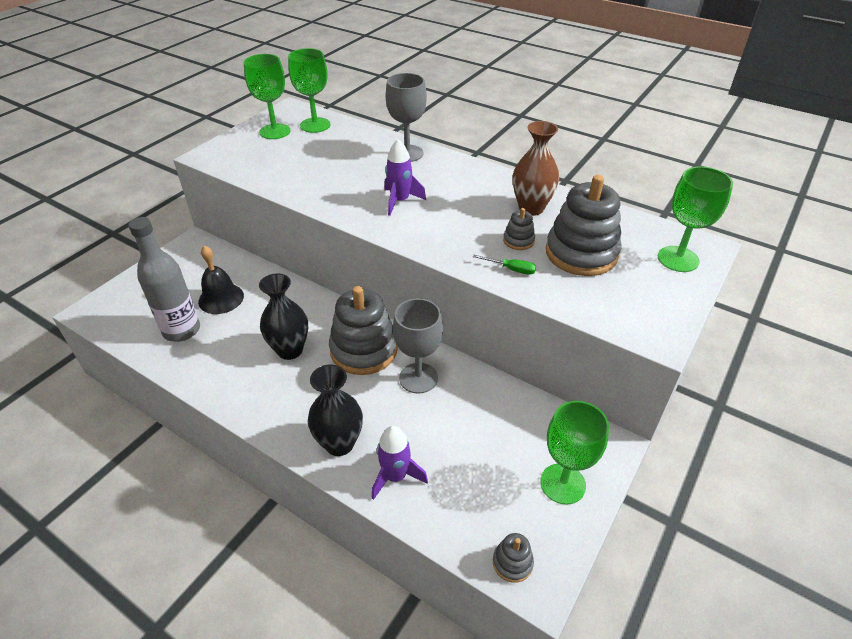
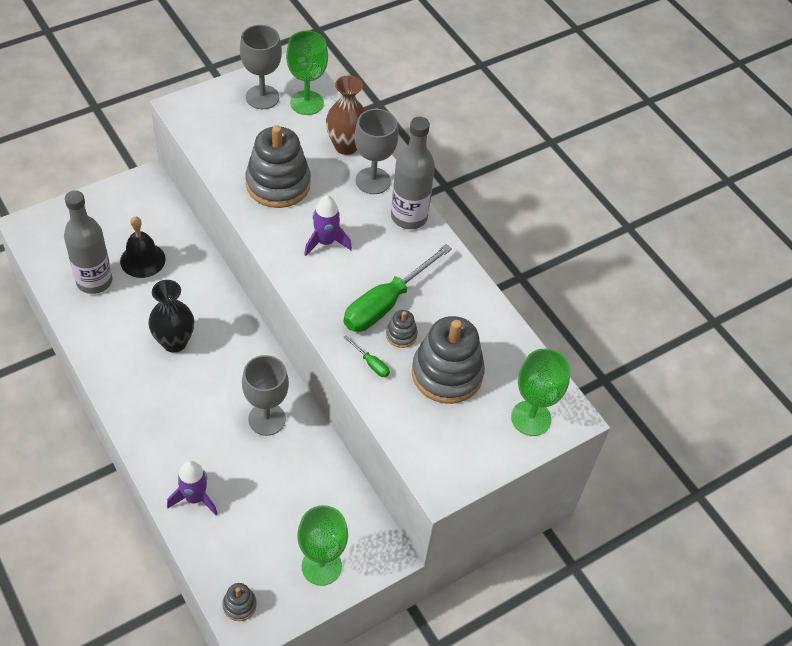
camera: 20 degrees right, 10 degrees up
(275, 131) = (262, 97): green goblet -> grey goblet
(339, 443) = (168, 449): black vase -> none
(364, 350) = (237, 370): grey stacking toy -> grey stacking toy (278, 184)
(455, 166) = (409, 217): none -> grey bottle
(486, 224) = (386, 303): none -> green screwdriver
(531, 208) = (442, 302): brown vase -> brown vase (346, 146)

